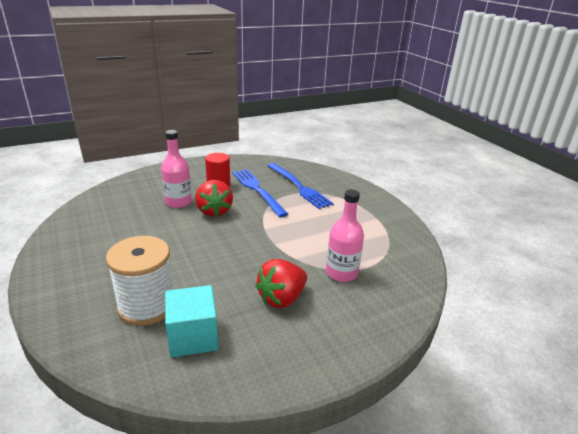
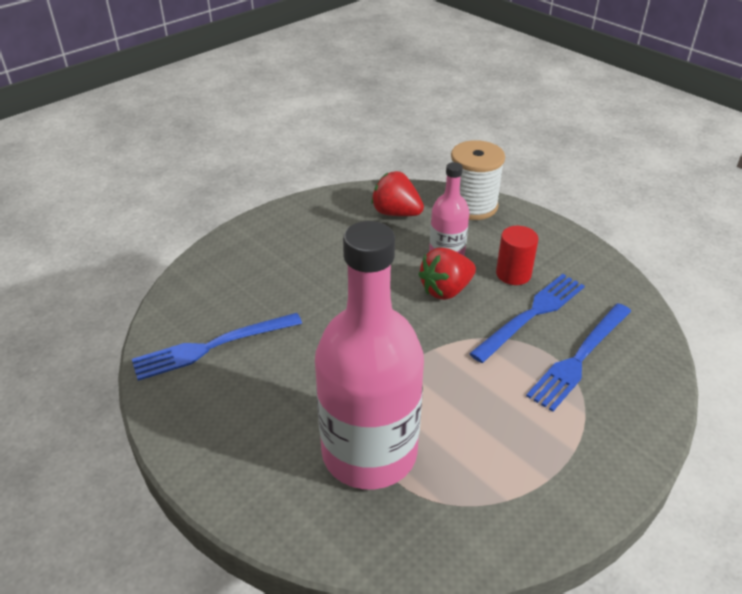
camera: 75 degrees right, 10 degrees up
(147, 305) = (247, 299): white spool -> white spool (472, 206)
(193, 336) = (212, 346): turquoise cube -> blue fork
(282, 298) = (294, 401): red strawberry -> red strawberry (396, 213)
(341, 273) = (369, 452): pink bottle -> pink bottle, size x2.01

